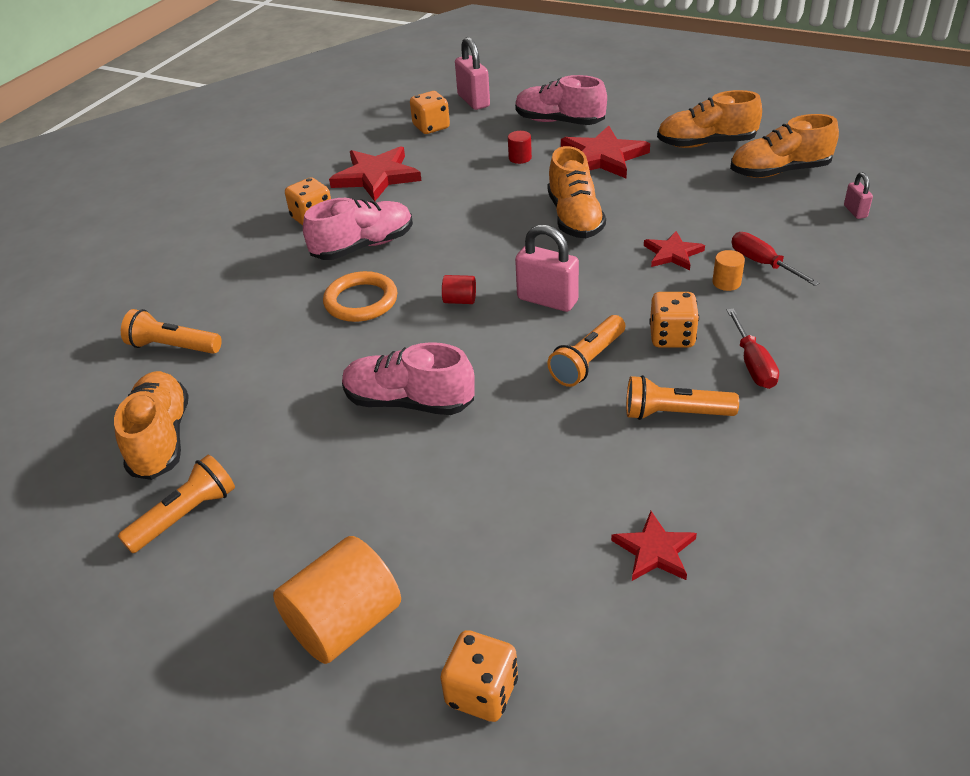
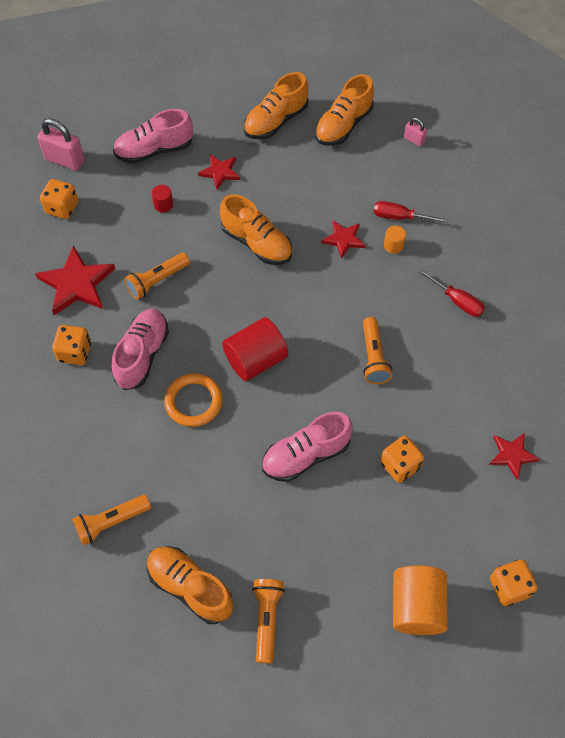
camera: 45 degrees left, 20 degrees up
(460, 300) = (255, 360): red cylinder -> red cylinder, size x2.17
(547, 300) = (307, 325): pink padlock -> none
(602, 157) = (220, 172): red star -> red star, size x0.58
(672, 337) = (401, 308): orange dice -> orange dice (400, 465)
(675, 413) = (449, 363): orange flashlight -> orange flashlight (157, 281)

